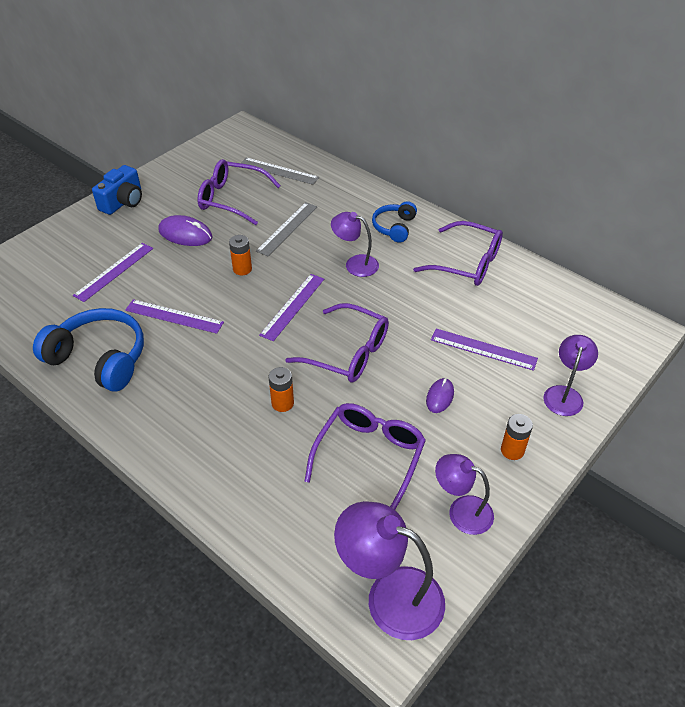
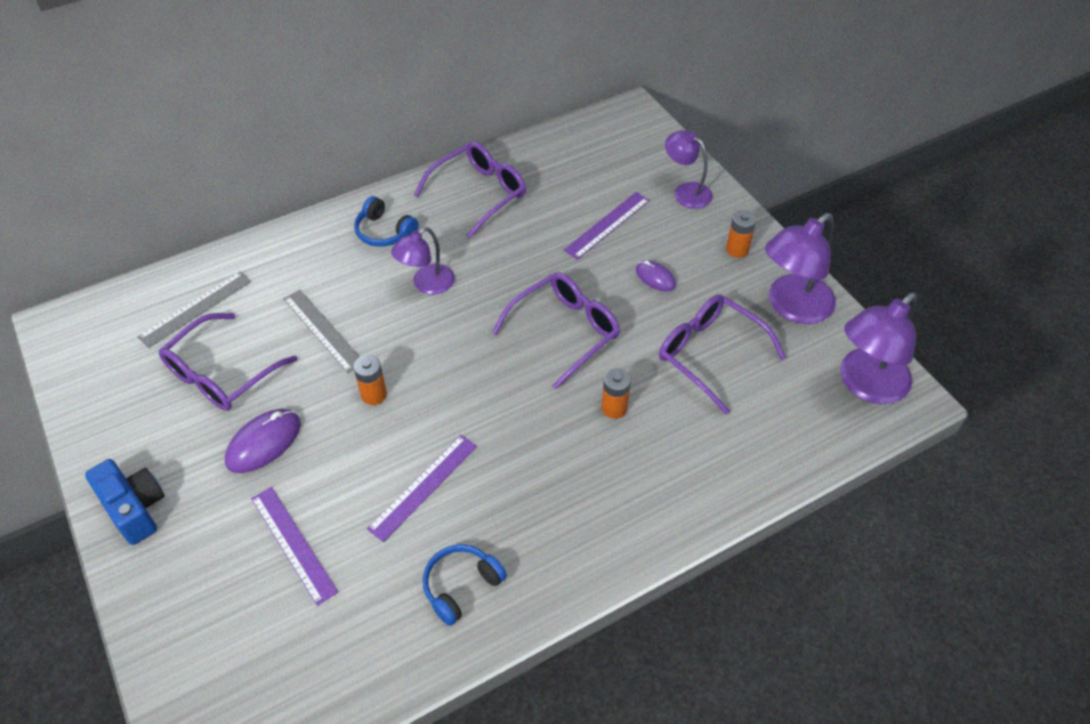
camera: 70 degrees left, 5 degrees up
(99, 358) = (461, 586): blue headphones -> blue headphones, size x0.57
(292, 306) = (467, 361): purple ruler -> none
(461, 511) = (792, 307): purple lamp -> purple lamp, size x1.59

